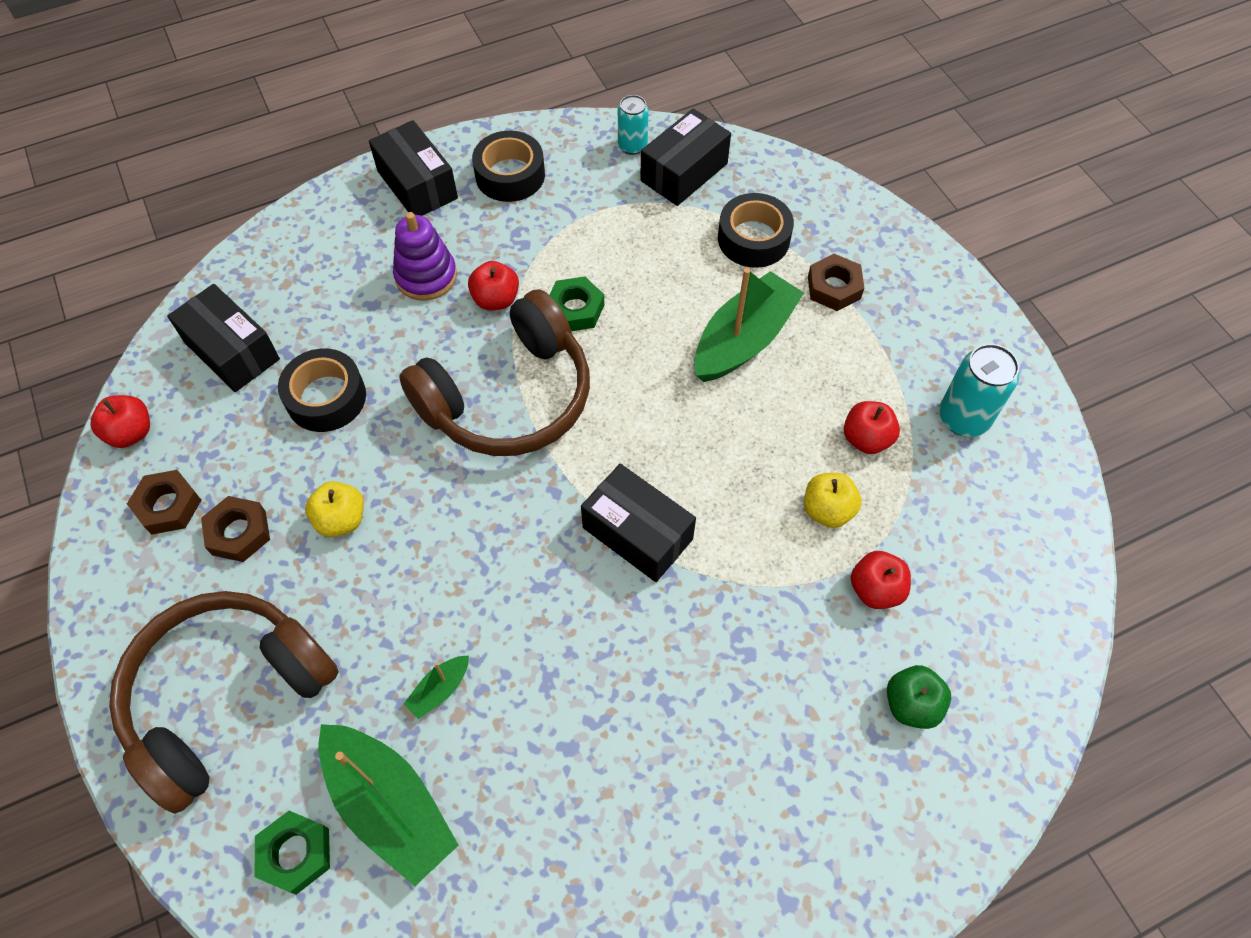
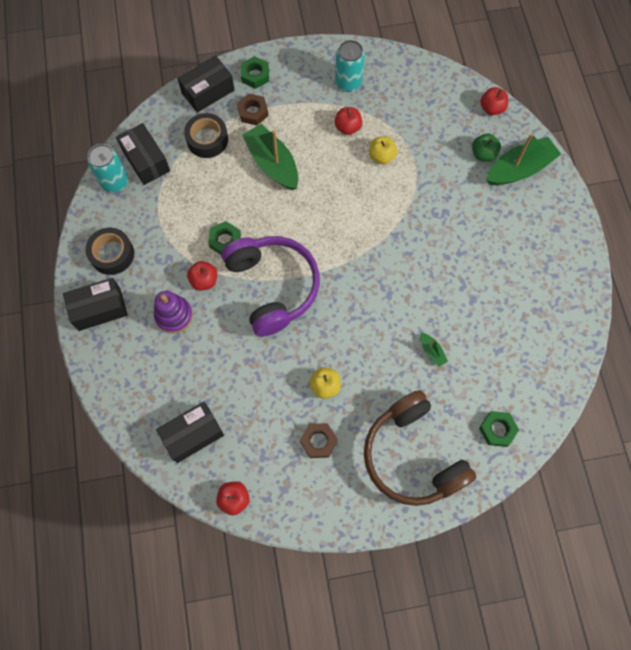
camera: 75 degrees left, 10 degrees up
(168, 506) = (291, 479): brown nut -> none
(326, 397) = (243, 384): black tape -> none
(390, 806) = (483, 383): green boat -> green boat (519, 169)
(508, 396) = (272, 287): brown headphones -> purple headphones
(632, 146) = (115, 182): turquoise can -> turquoise can, size x1.54
(637, 533) = (371, 243): black box -> black box (208, 91)
(875, 589) = (427, 150): red apple -> red apple (491, 108)
(909, 272) = (255, 75): none -> green nut

